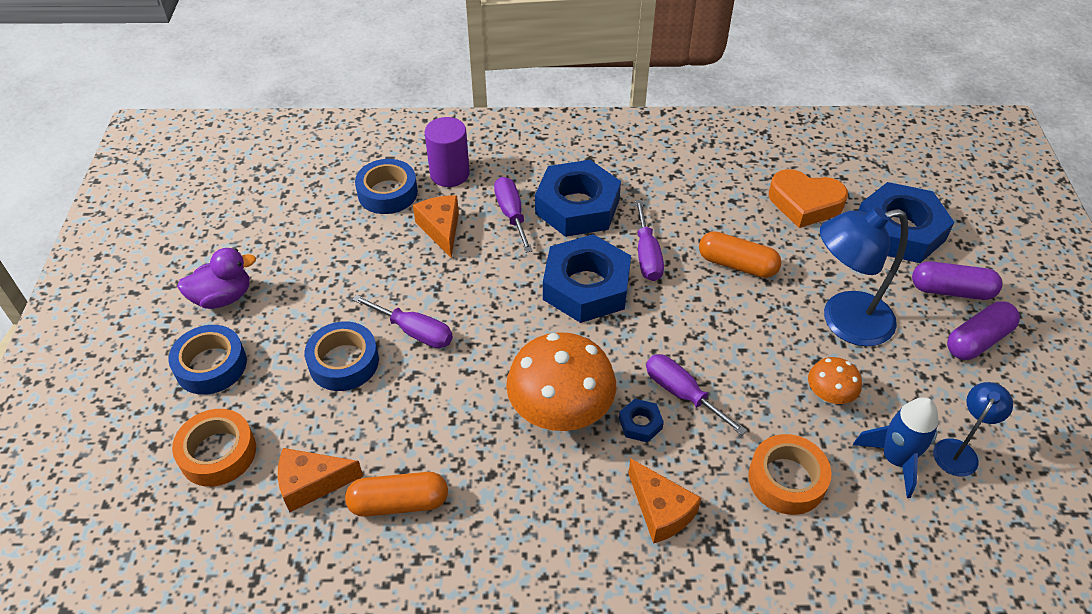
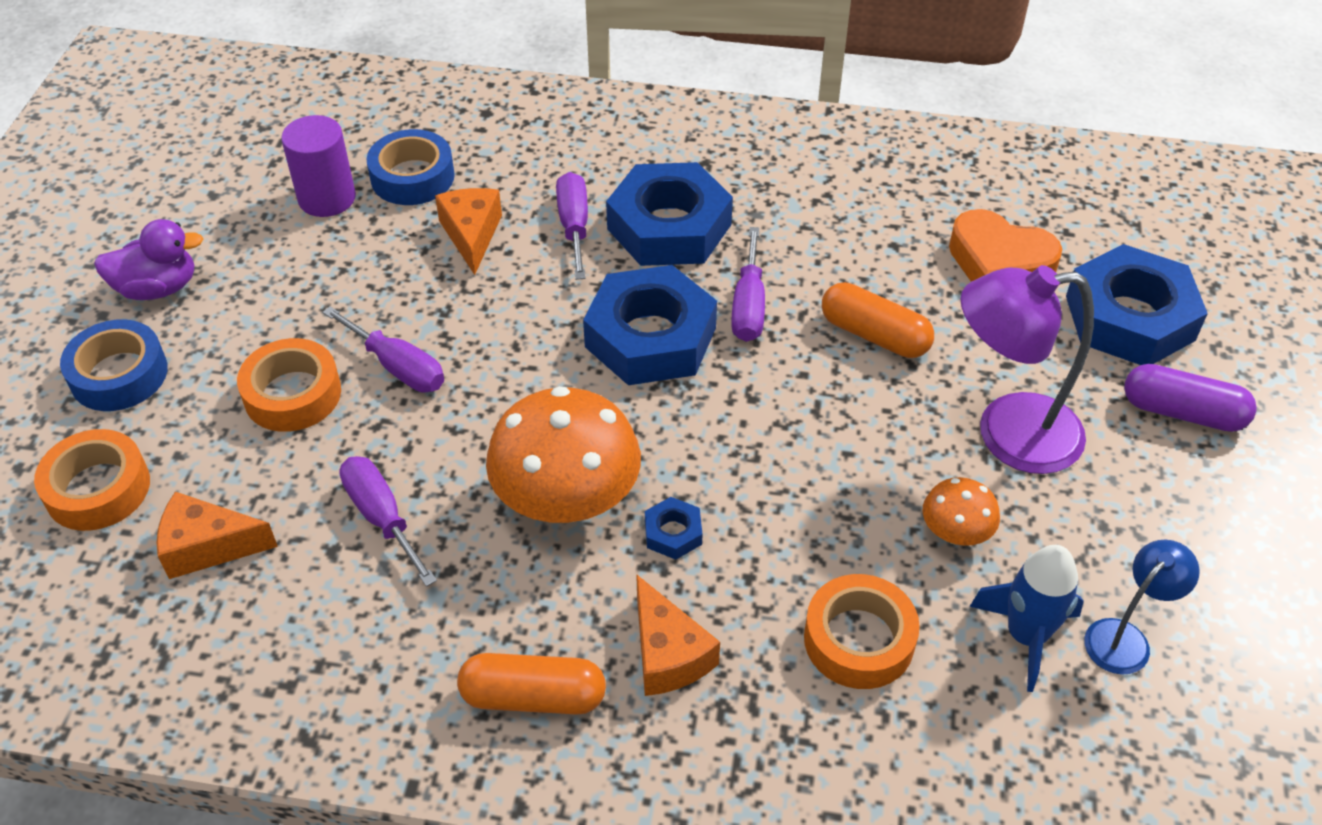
camera: 10 degrees right, 0 degrees up
(344, 362) = (292, 394): blue tape -> orange tape
(399, 503) = (315, 589): orange capsule -> orange capsule (533, 697)
(449, 174) = (504, 161): purple cylinder -> purple cylinder (327, 198)
(682, 393) = (743, 501): purple screwdriver -> purple screwdriver (382, 517)
(844, 321) = (1007, 434): blue lamp -> purple lamp
(977, 340) = (1201, 488): purple capsule -> none

